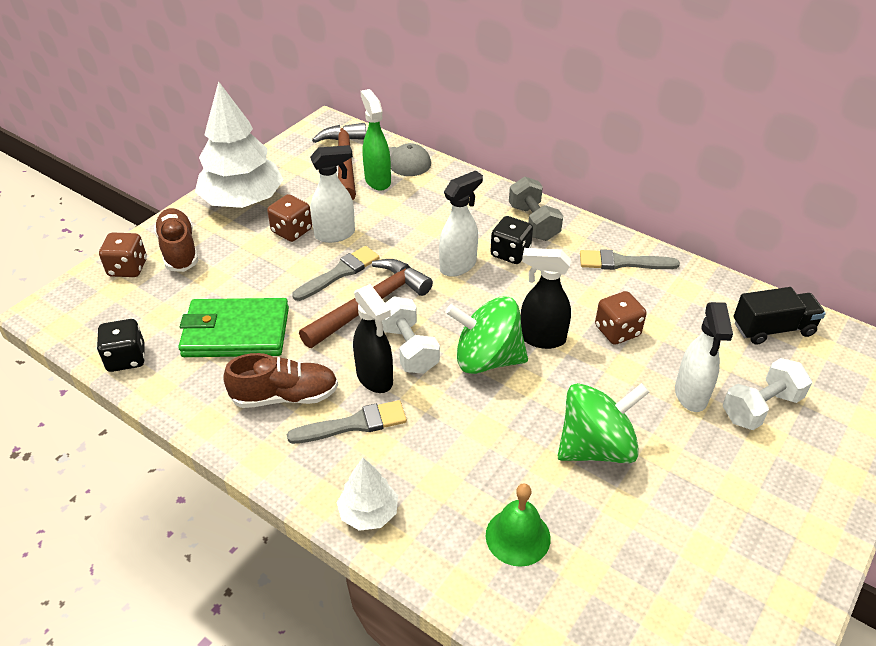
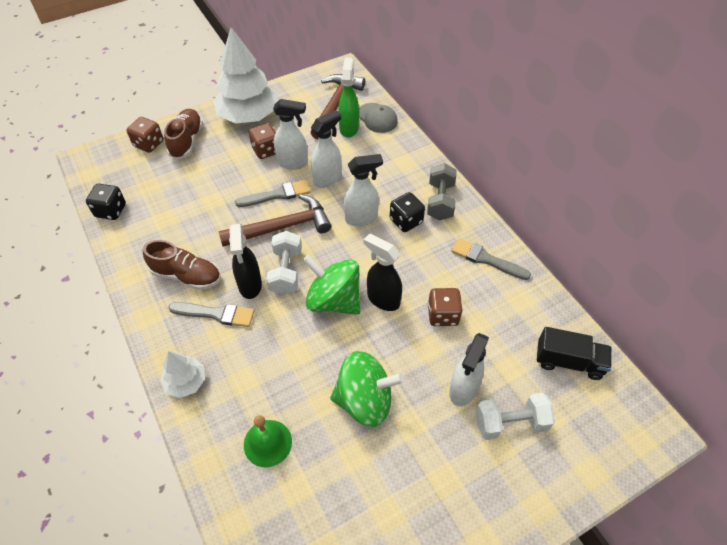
camera: 25 degrees right, 10 degrees up
(236, 332) = (185, 216): green wallet -> none
(389, 238) = (327, 179): none -> white spray bottle

